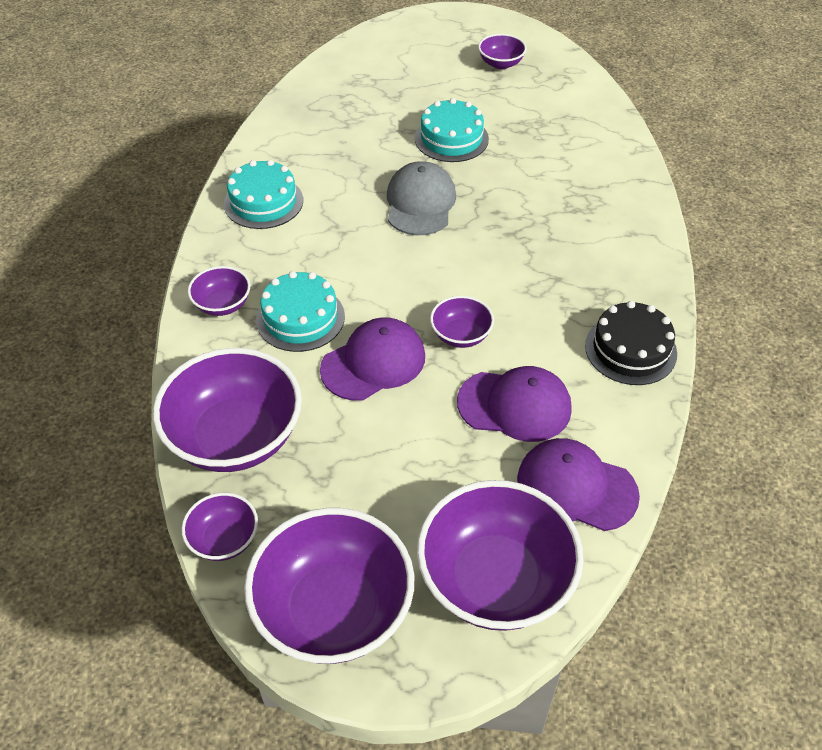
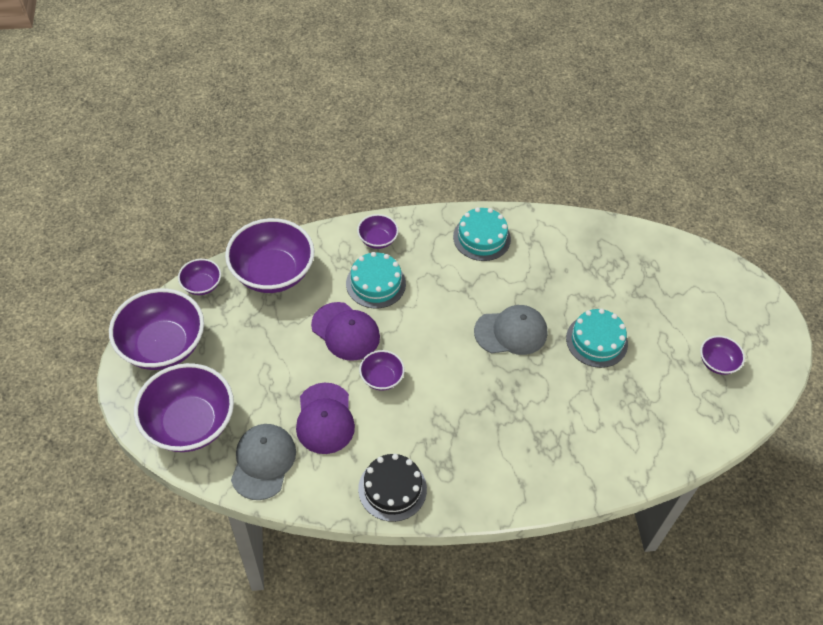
camera: 75 degrees right, 5 degrees up
(576, 487) = (263, 462): purple cap -> grey cap

